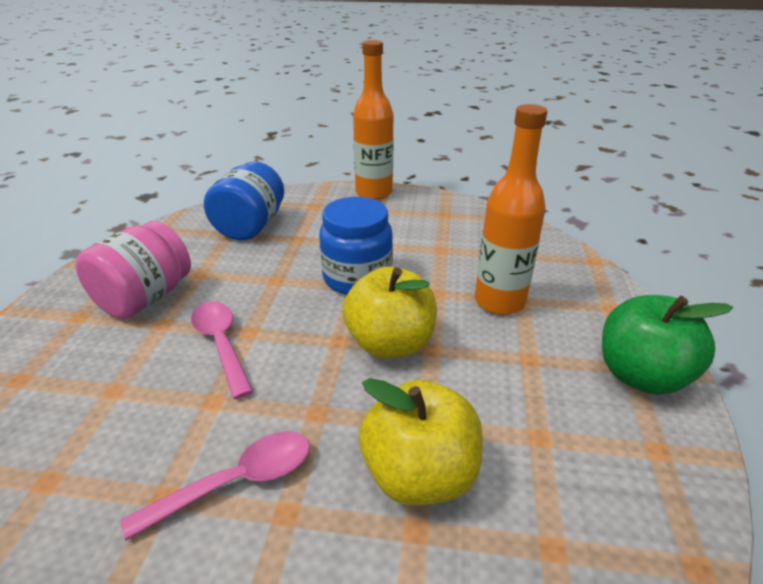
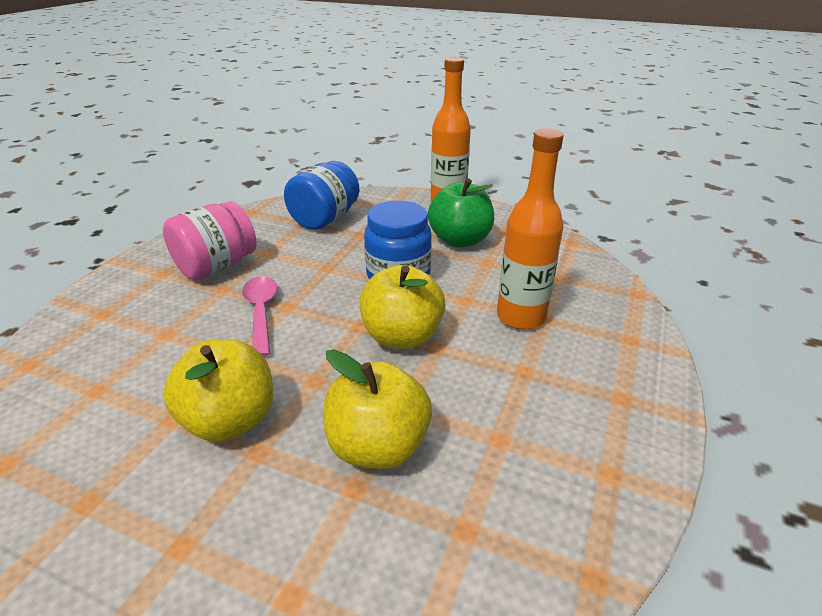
camera: 15 degrees right, 0 degrees up
(237, 482) = (230, 420): pink spoon -> yellow apple
(641, 375) = (628, 406): green apple -> green apple (460, 240)

